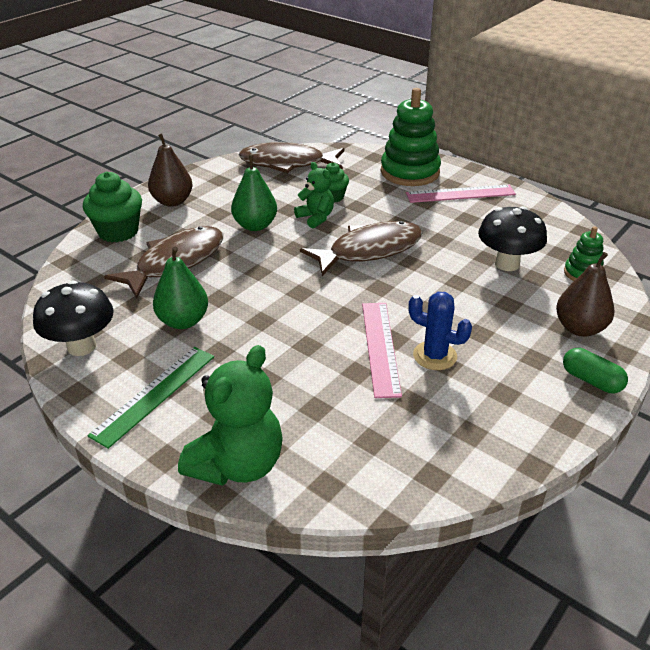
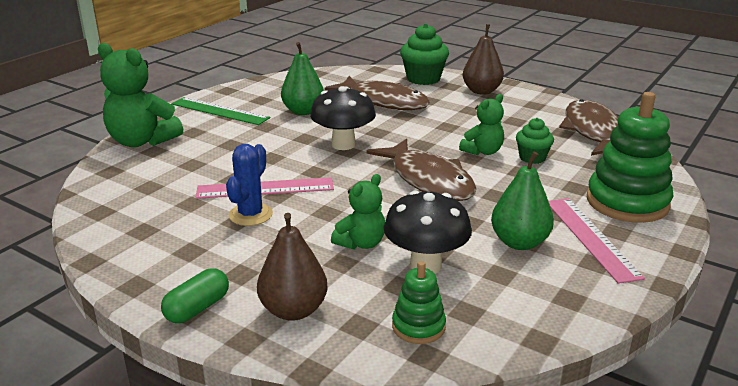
camera: 85 degrees right, 10 degrees down
(81, 346) = (274, 86): black mushroom -> black mushroom (343, 144)
(255, 225) = (455, 125): green pear -> green pear (519, 242)
(479, 292) = (361, 243): none -> green teddy bear

